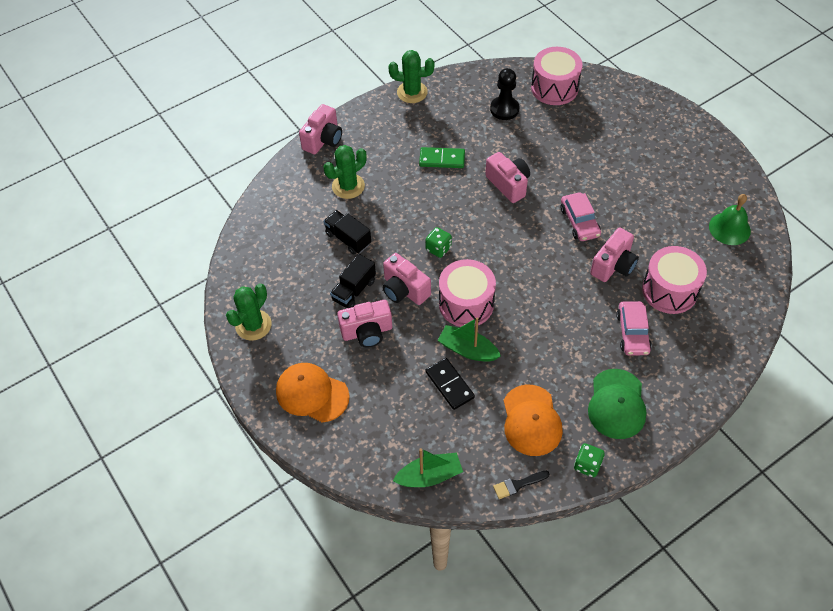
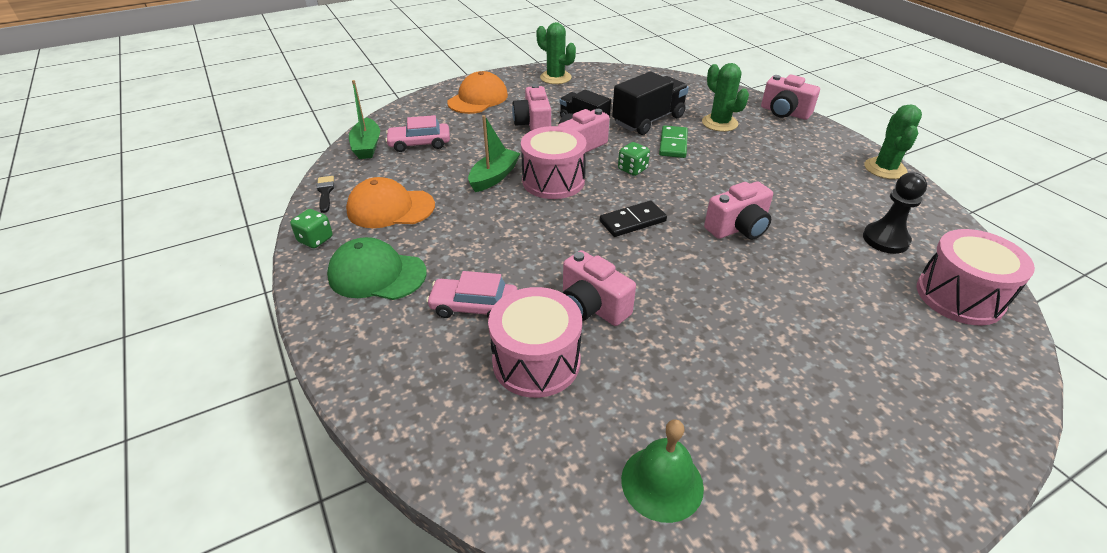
camera: 95 degrees right, 15 degrees down
(348, 239) = (648, 120): black truck -> black truck, size x1.54
(442, 159) = (772, 181): green domino -> green domino (673, 144)
(450, 385) = (457, 163): black domino -> black domino (632, 221)
(579, 222) = (674, 284): pink car -> pink car (419, 143)

